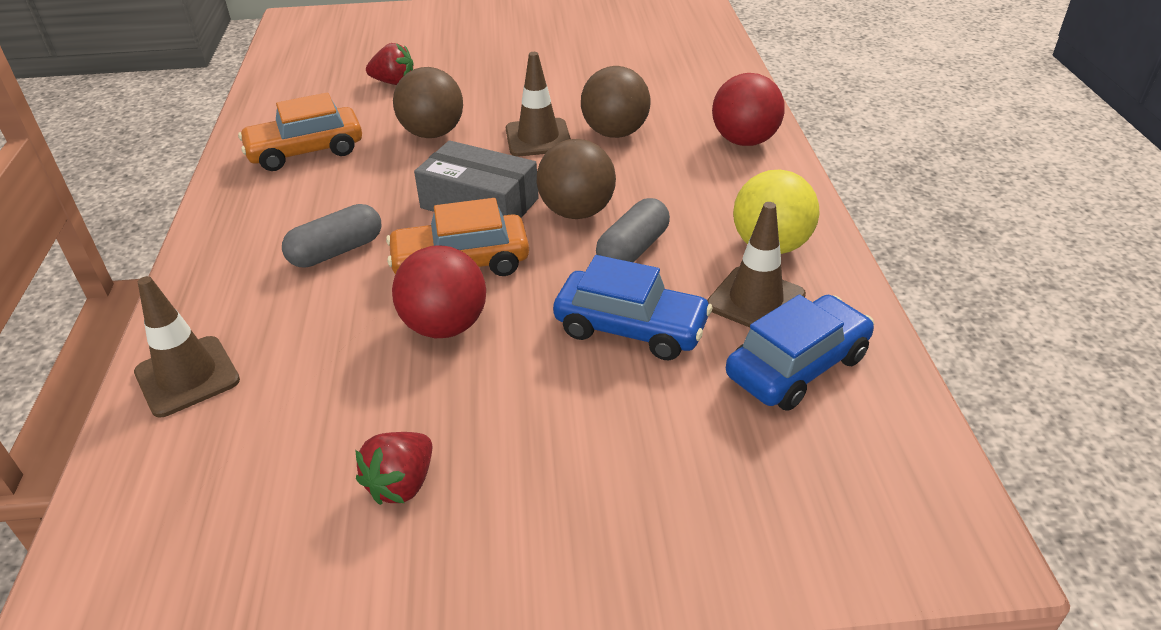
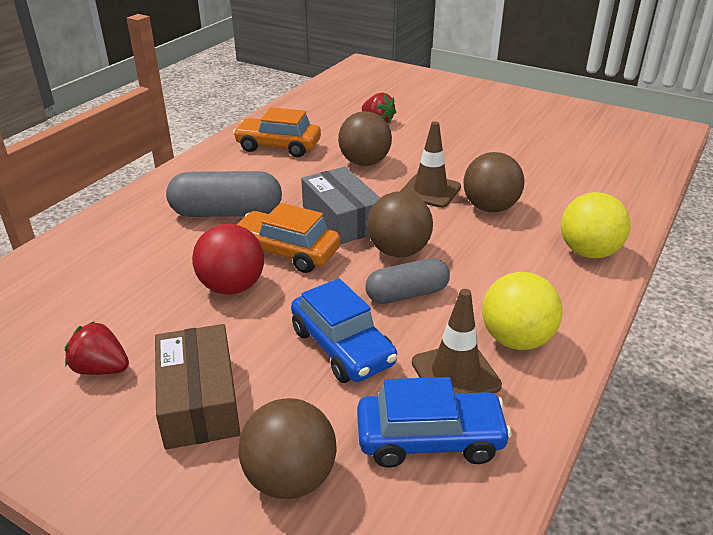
camera: 35 degrees right, 5 degrees down
(187, 376) = (77, 249): brown traffic cone -> none
(336, 251) = (227, 213): grey capsule -> grey capsule, size x1.52
(401, 484) = (101, 369): red strawberry -> red strawberry turned 45 degrees clockwise
(552, 453) = (199, 400): none -> brown box
(723, 468) = (290, 478): none -> brown ball
(744, 141) = (588, 252): red ball -> yellow ball

